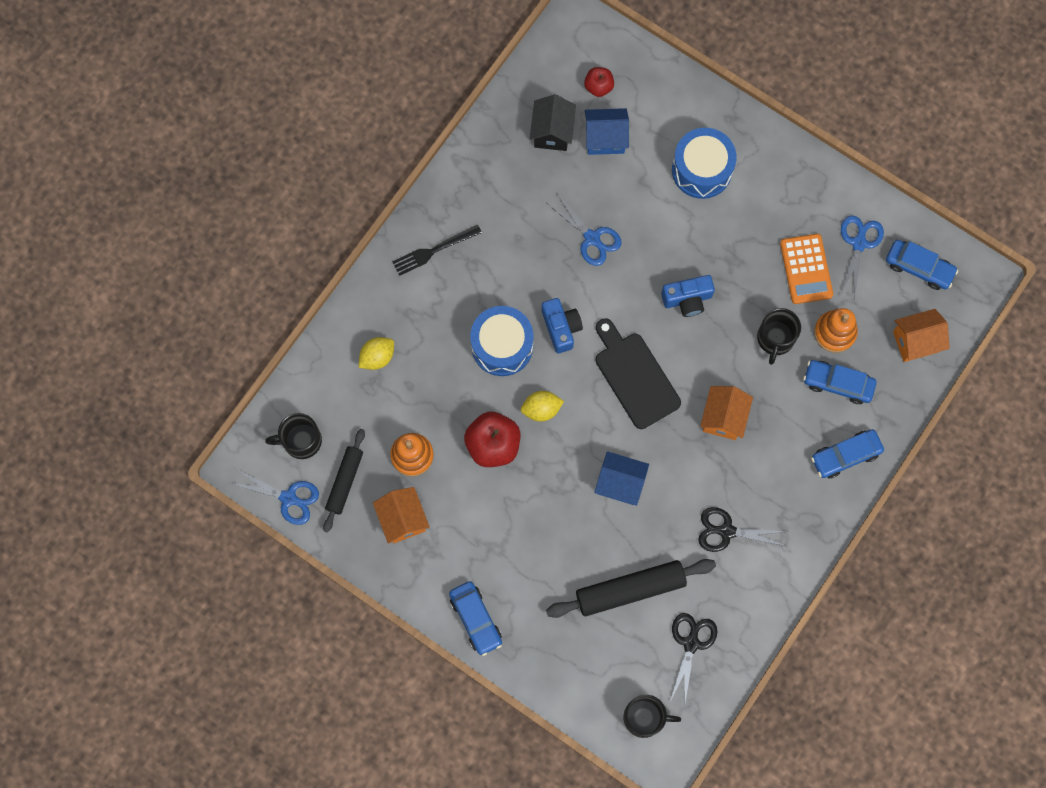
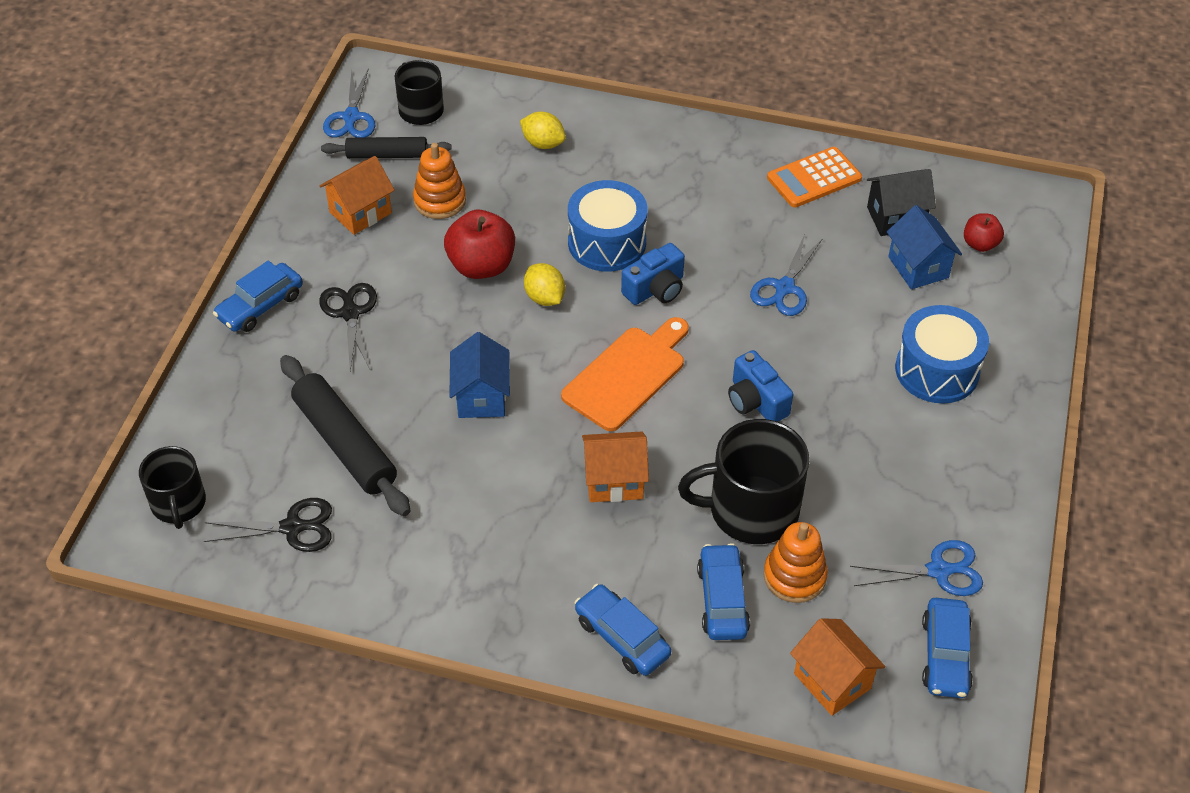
camera: 70 degrees right, 25 degrees down
(433, 251) = (691, 156): black fork -> none
(634, 376) = (627, 375): black cutting board -> orange cutting board
(726, 531) = (459, 526): black scissors -> black scissors (350, 313)
(775, 338) = (751, 509): black mug -> black mug, size x1.61
(806, 269) = (867, 518): orange calculator -> orange calculator (814, 178)

